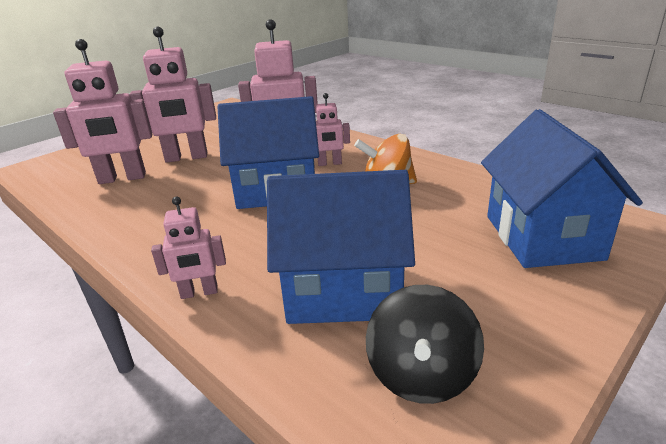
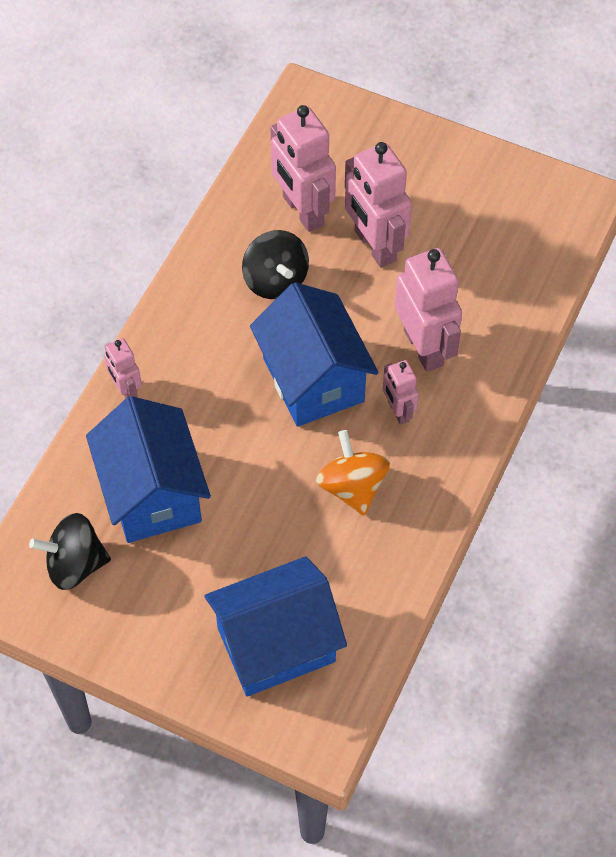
camera: 70 degrees right, 30 degrees up
(169, 196) = (275, 280): none -> black spinning top

